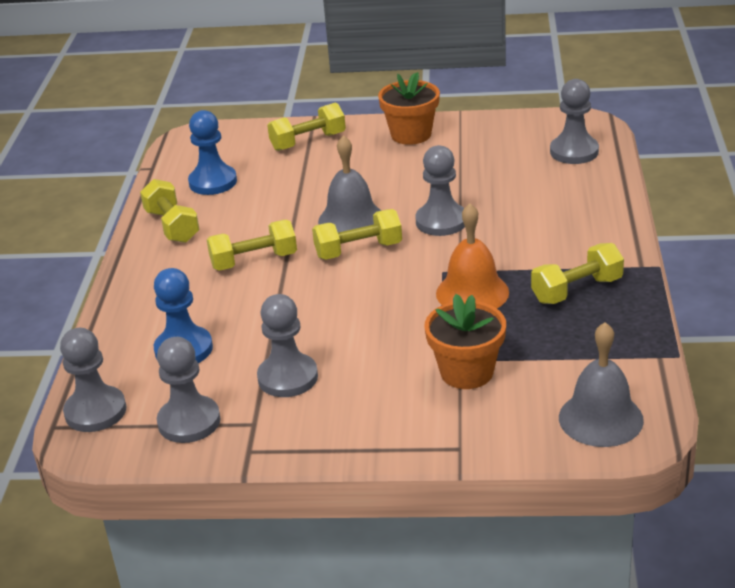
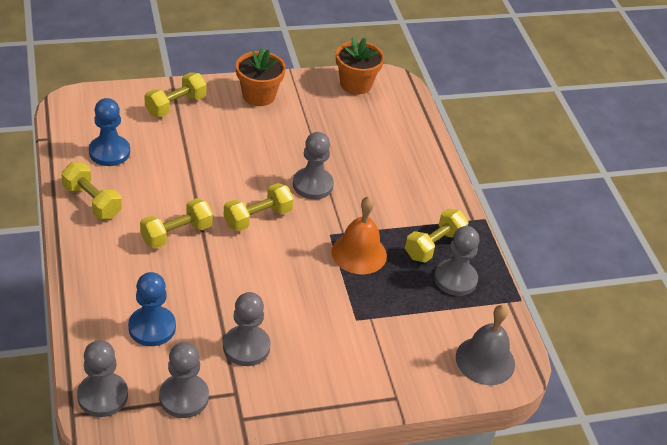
camera: 25 degrees left, 10 degrees up
(351, 219) = (240, 186): grey bell -> none
(466, 372) = (379, 328): orange flower pot -> orange flower pot (356, 84)
(574, 152) = (391, 110): grey pawn -> grey pawn (455, 279)

